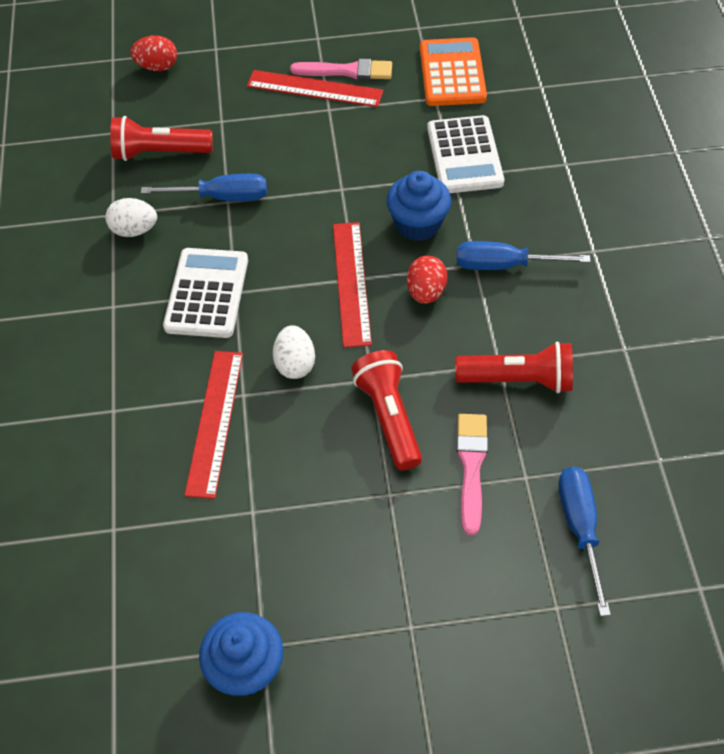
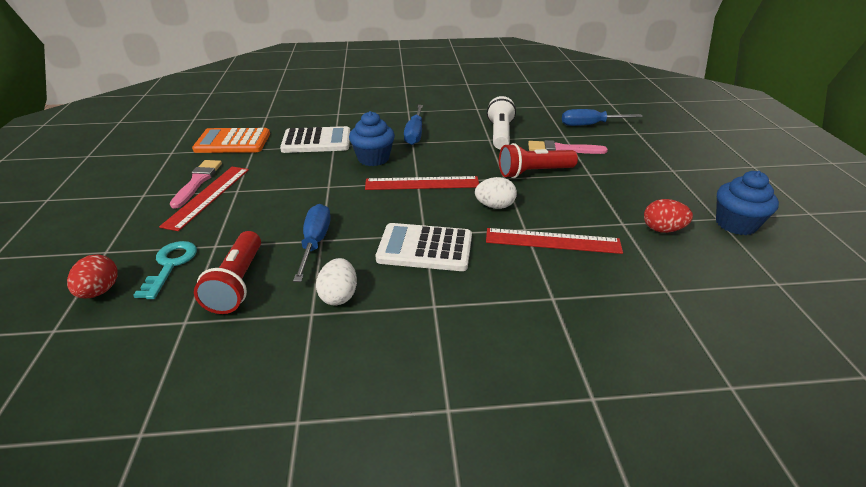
camera: 90 degrees left, 20 degrees down
(191, 99) = (170, 265): none -> turquoise key
(426, 292) = (433, 158): red egg -> red egg (662, 229)
(518, 379) = (500, 134): red flashlight -> white flashlight

